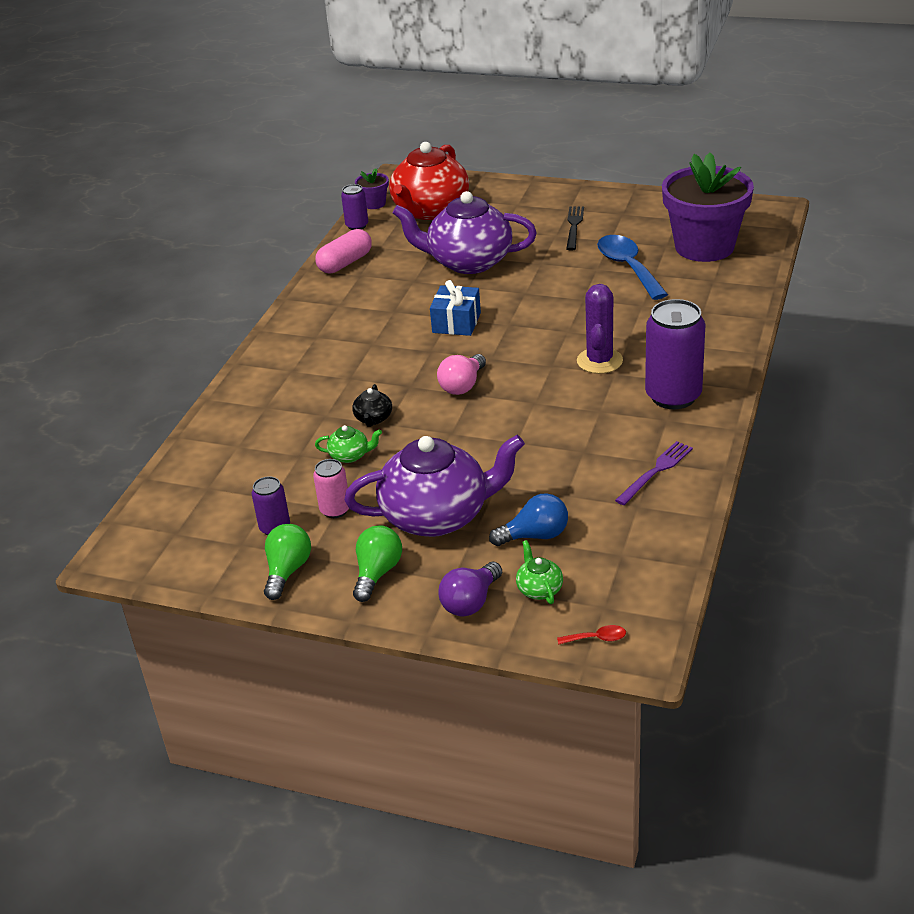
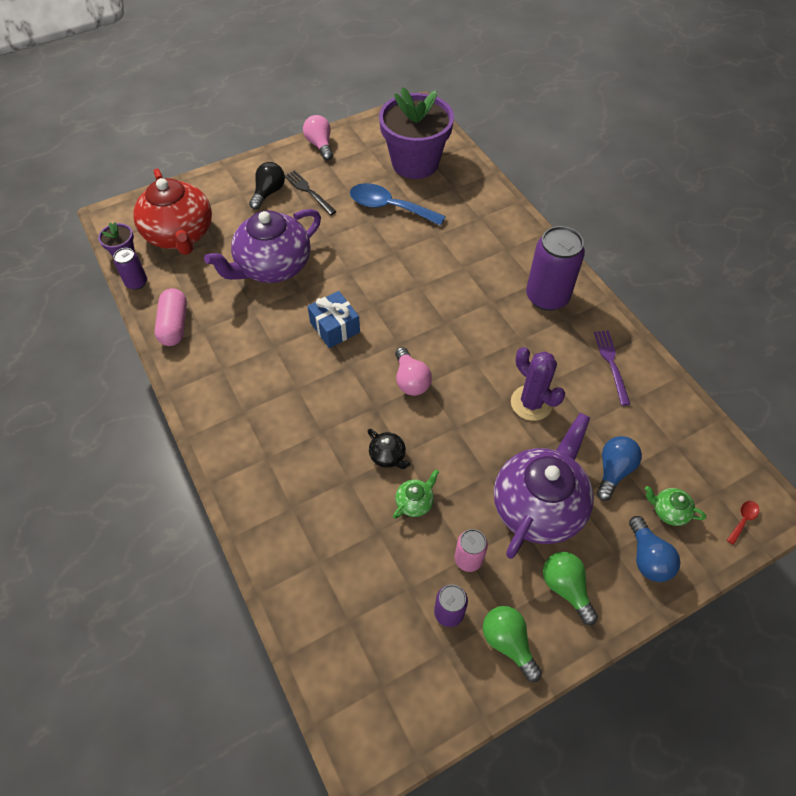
camera: 50 degrees left, 20 degrees up
(471, 602) = (647, 558): purple light bulb -> blue light bulb
(539, 213) = (268, 193): none -> black light bulb
(599, 361) = (470, 298): purple cactus -> purple cactus (531, 403)
(635, 198) = (320, 145): none -> pink light bulb

